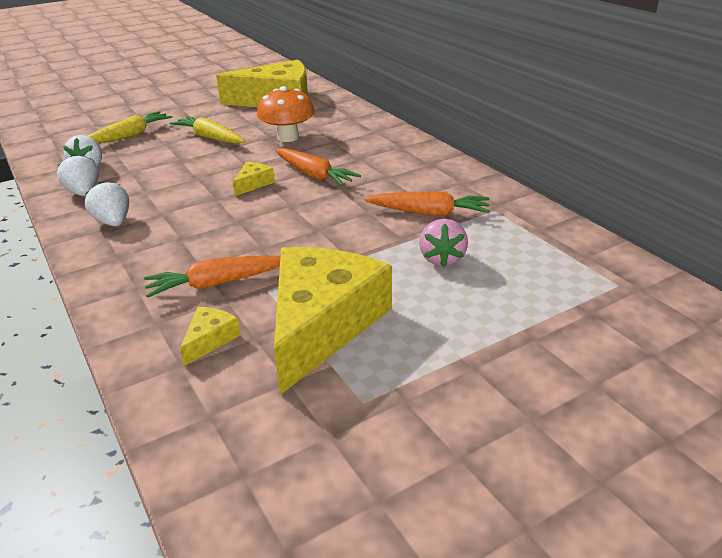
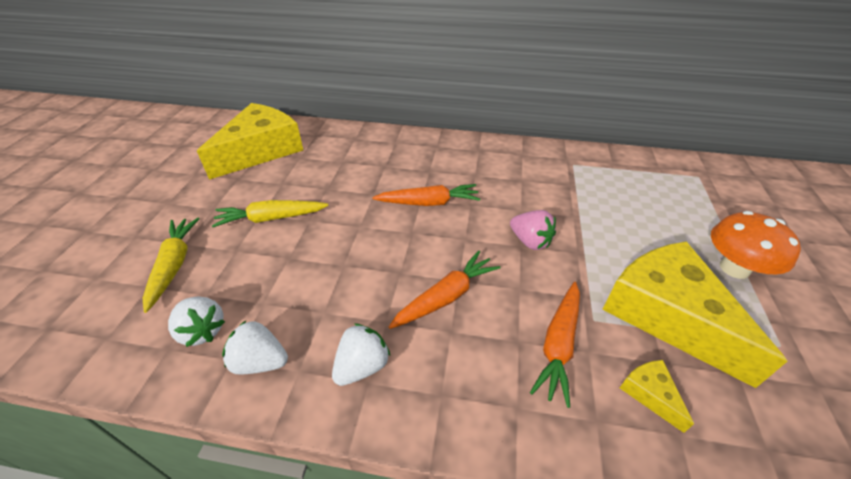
camera: 50 degrees left, 10 degrees up
(113, 222) = (362, 366): white strawberry -> white strawberry turned 120 degrees clockwise
(253, 184) = (401, 239): yellow cheese -> none
(288, 137) = (342, 181): orange mushroom -> orange mushroom (734, 268)
(429, 213) = (550, 187): orange carrot -> orange carrot (446, 297)
(442, 259) = (618, 216): pink strawberry -> pink strawberry (530, 241)

